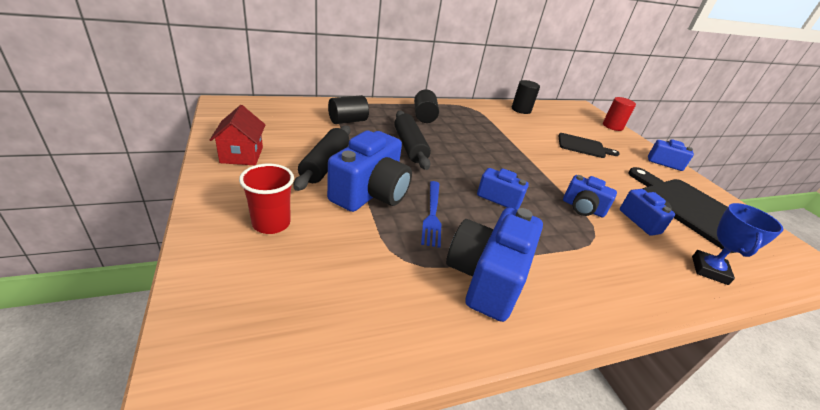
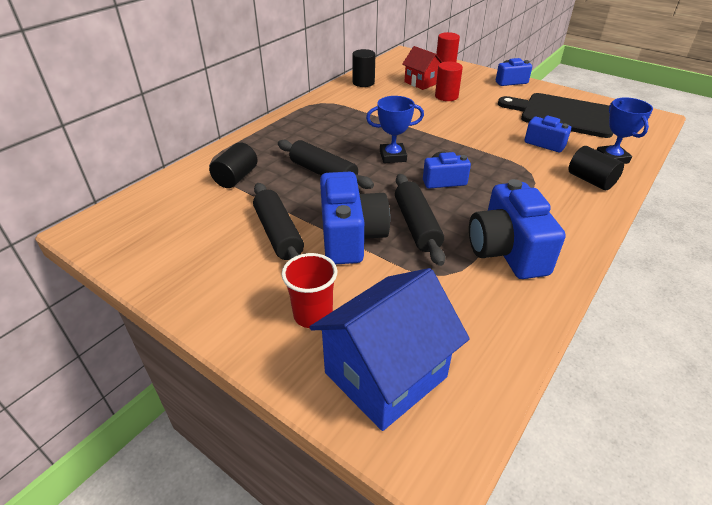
camera: 30 degrees left, 5 degrees up
(242, 155) = (191, 272): red house -> red house (421, 82)
(256, 296) = (385, 375): none -> blue house
(424, 116) = (296, 134): black cylinder -> black cylinder (590, 180)
(432, 214) = (417, 225): blue fork -> black rolling pin
(479, 162) = (393, 156): none -> blue trophy
(582, 208) = (502, 155): blue camera -> none
(583, 146) = (446, 96): black cutting board -> red cylinder

